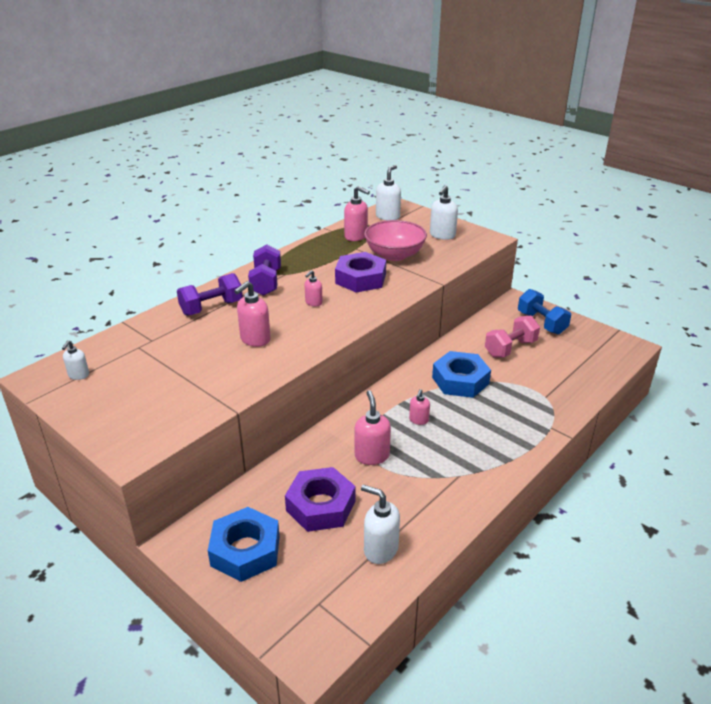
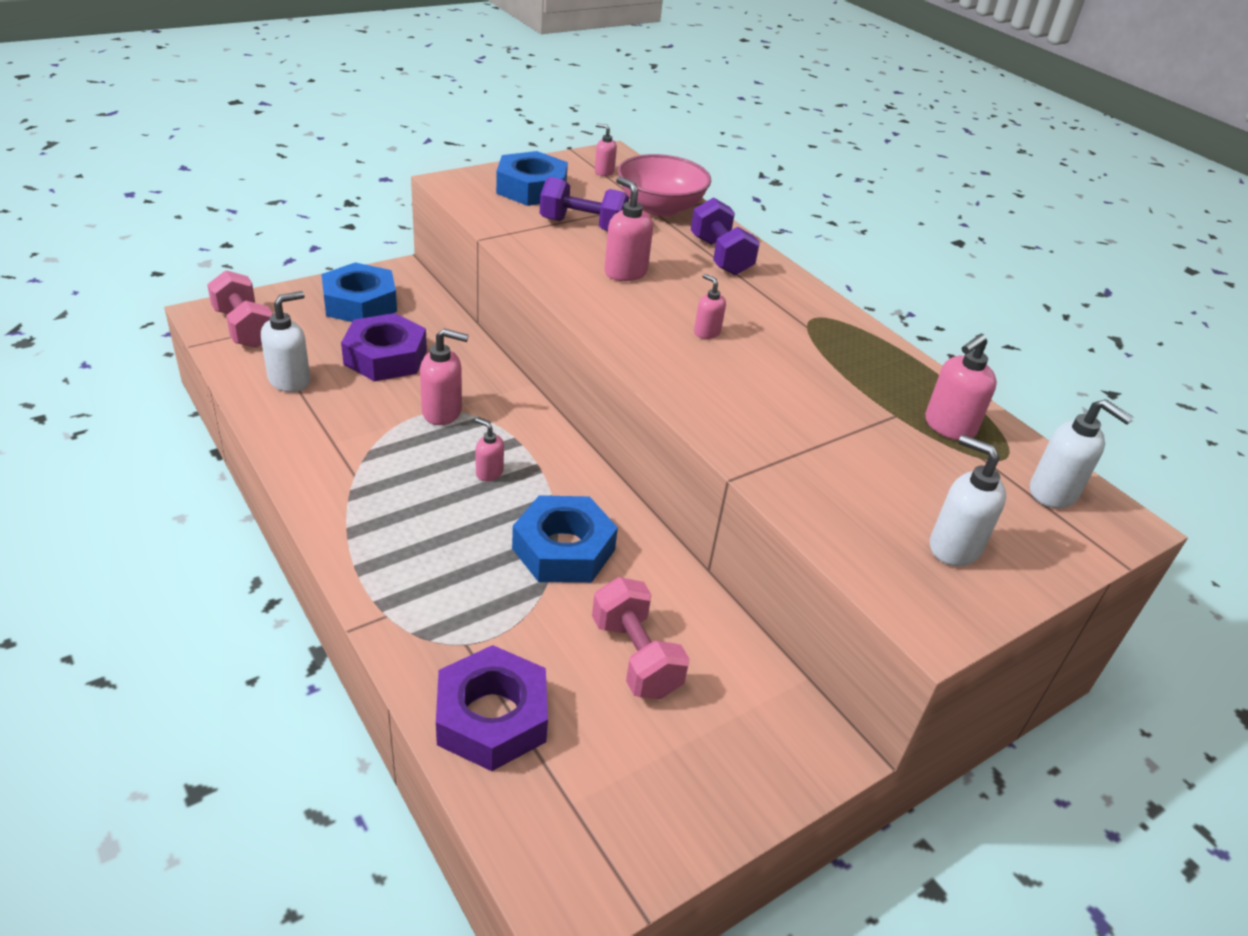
camera: 100 degrees right, 5 degrees up
(78, 375) = (604, 172): white soap dispenser -> pink soap dispenser
(128, 406) = (532, 189): none -> blue nut
(266, 282) = (782, 305): purple dumbbell -> purple dumbbell (582, 226)
(321, 615) = (244, 328): none -> pink dumbbell
(360, 279) = (774, 392): purple nut -> purple nut (492, 717)
(394, 255) = (862, 453): pink bowl -> pink bowl (660, 207)
(541, 323) = (717, 756): blue dumbbell -> none

